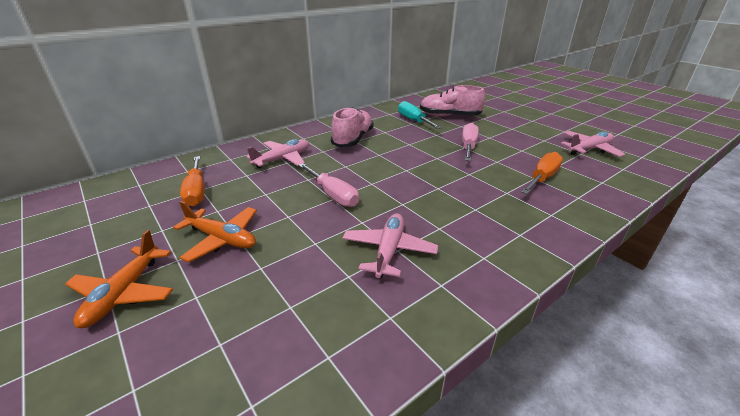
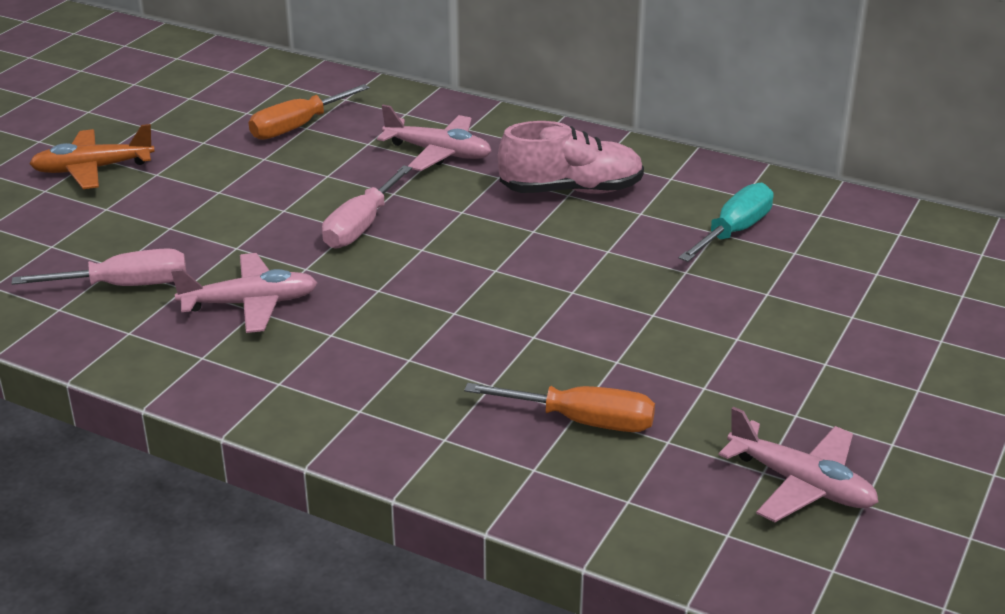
camera: 65 degrees right, 0 degrees up
(222, 239) = (207, 184): orange plane -> none
(449, 116) = (813, 269): pink shoe -> none
(468, 146) = (658, 318): pink screwdriver -> pink screwdriver (125, 286)

